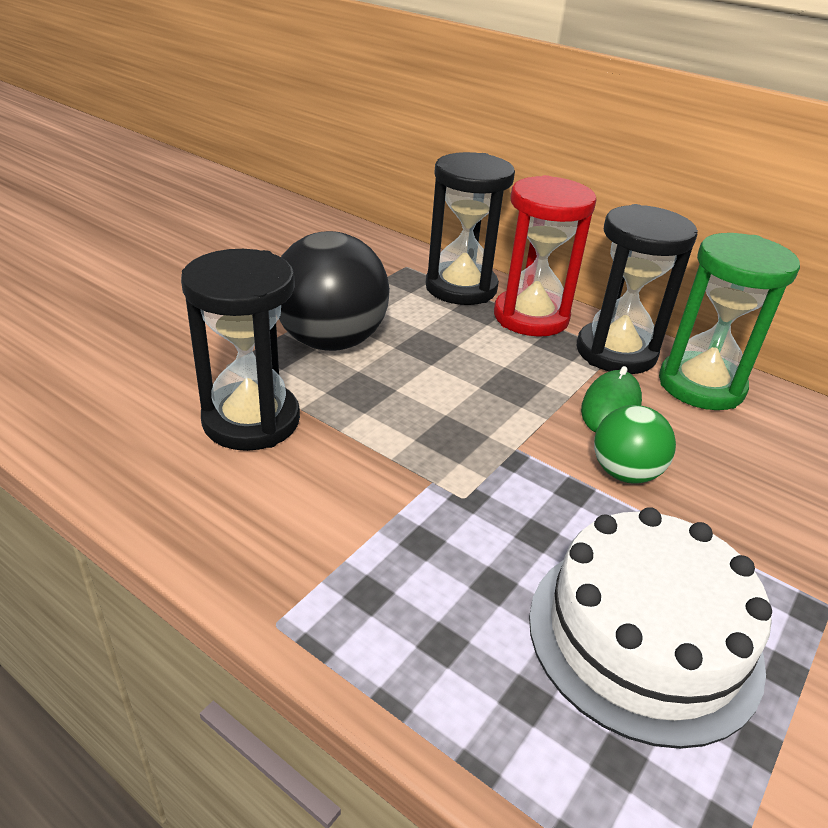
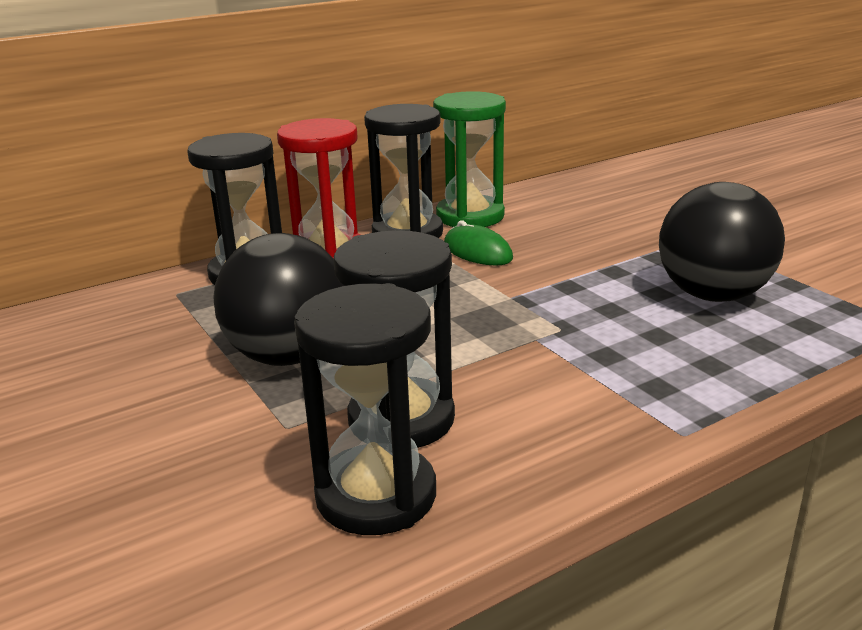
camera: 65 degrees left, 10 degrees down
(141, 429) = (376, 495): none -> black hourglass
(625, 473) = (556, 264): green ball -> none
(644, 637) = (713, 295): white cake -> black ball

